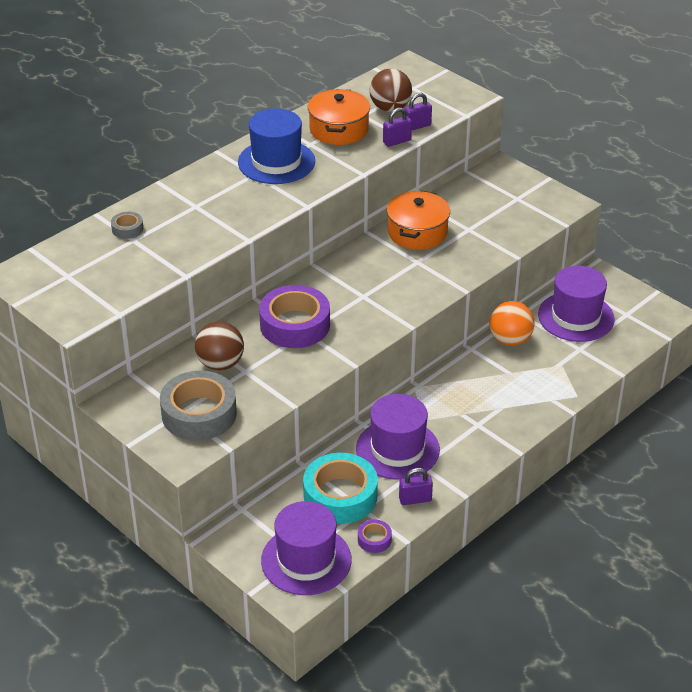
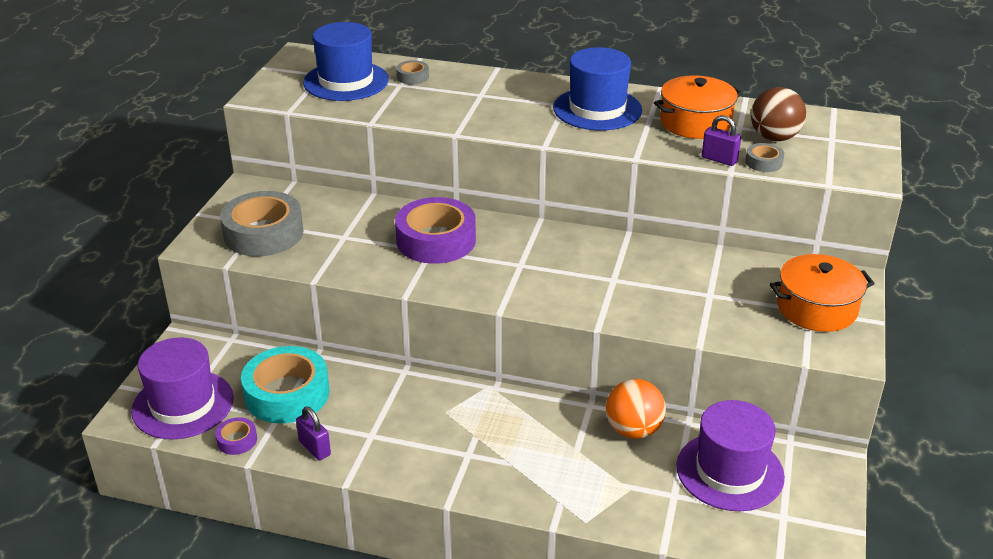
camera: 60 degrees right, 5 degrees down
(96, 266) = (346, 81): none -> blue hat
(220, 364) = (343, 220): brown ball -> none
(397, 449) = (383, 408): purple hat -> none
(417, 126) = (763, 162): purple padlock -> grey tape
(417, 232) = (663, 263): orange pot -> orange pot (816, 308)

